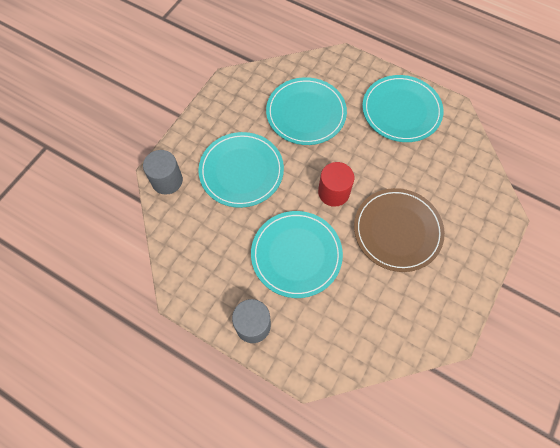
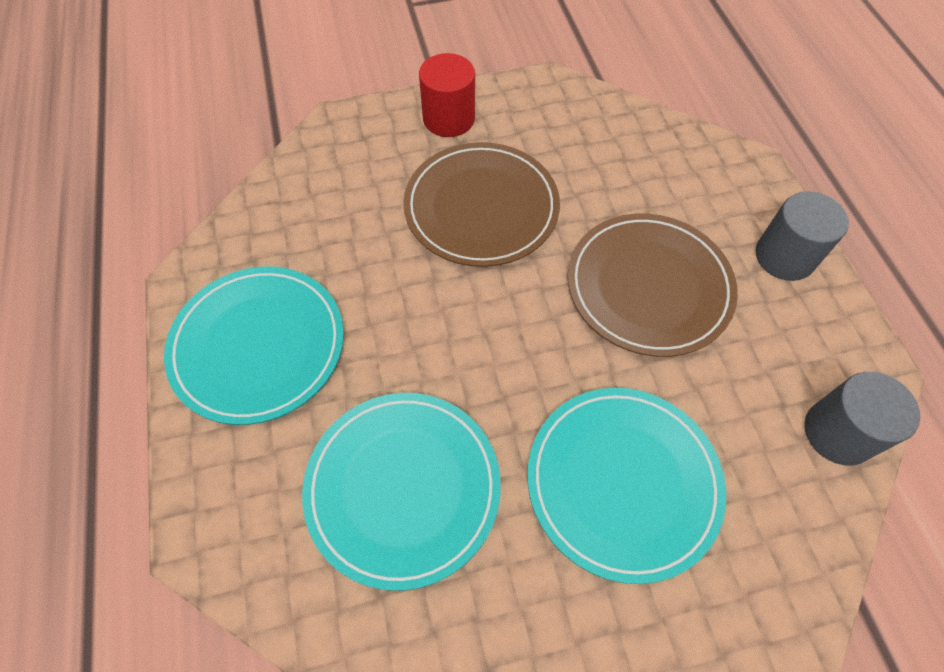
camera: 135 degrees left, 5 degrees down
(167, 180) = (782, 591): grey cylinder -> grey cylinder (838, 432)
(296, 255) = (648, 286): turquoise plate -> brown plate
(333, 192) = (508, 319): red cylinder -> red cylinder (448, 118)

